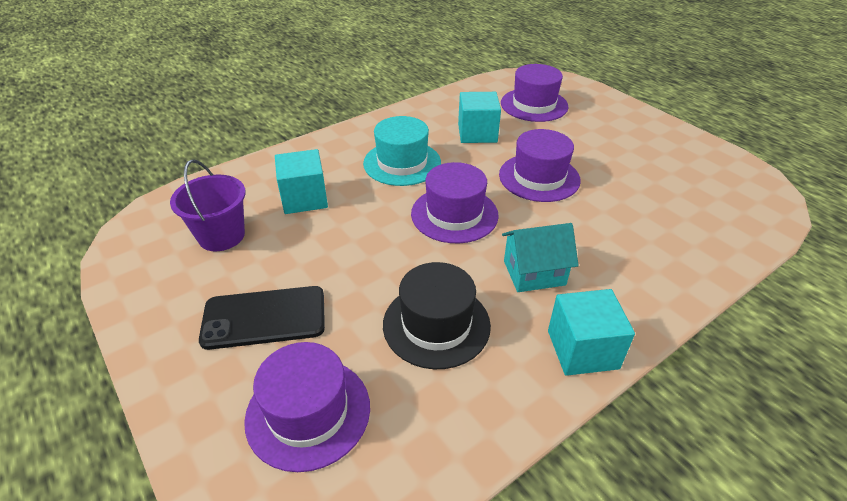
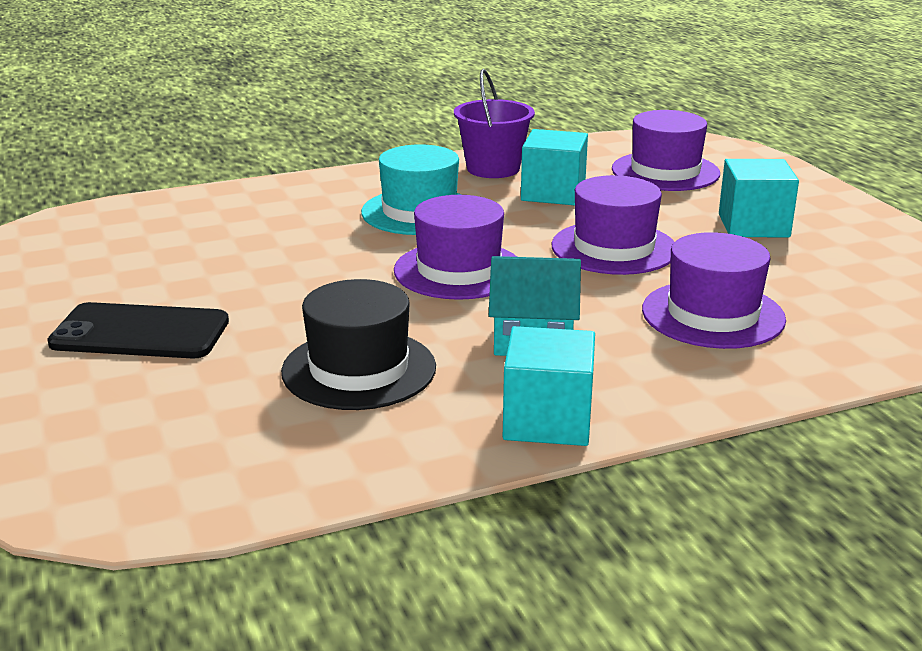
camera: 15 degrees right, 15 degrees down
(221, 236) = (132, 254): purple bucket -> purple bucket (493, 169)
(304, 198) = (261, 232): turquoise cube -> turquoise cube (753, 225)
(308, 412) = (143, 420): purple hat -> purple hat (713, 314)

